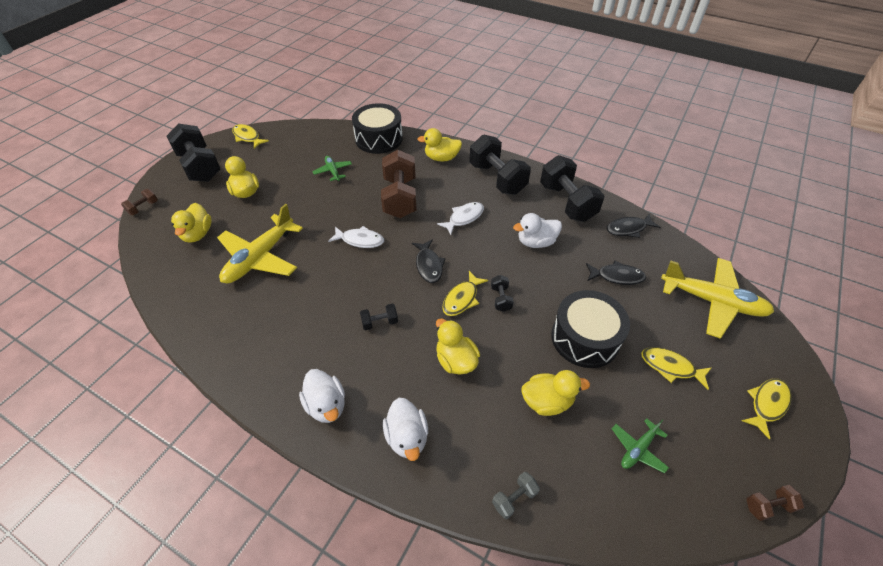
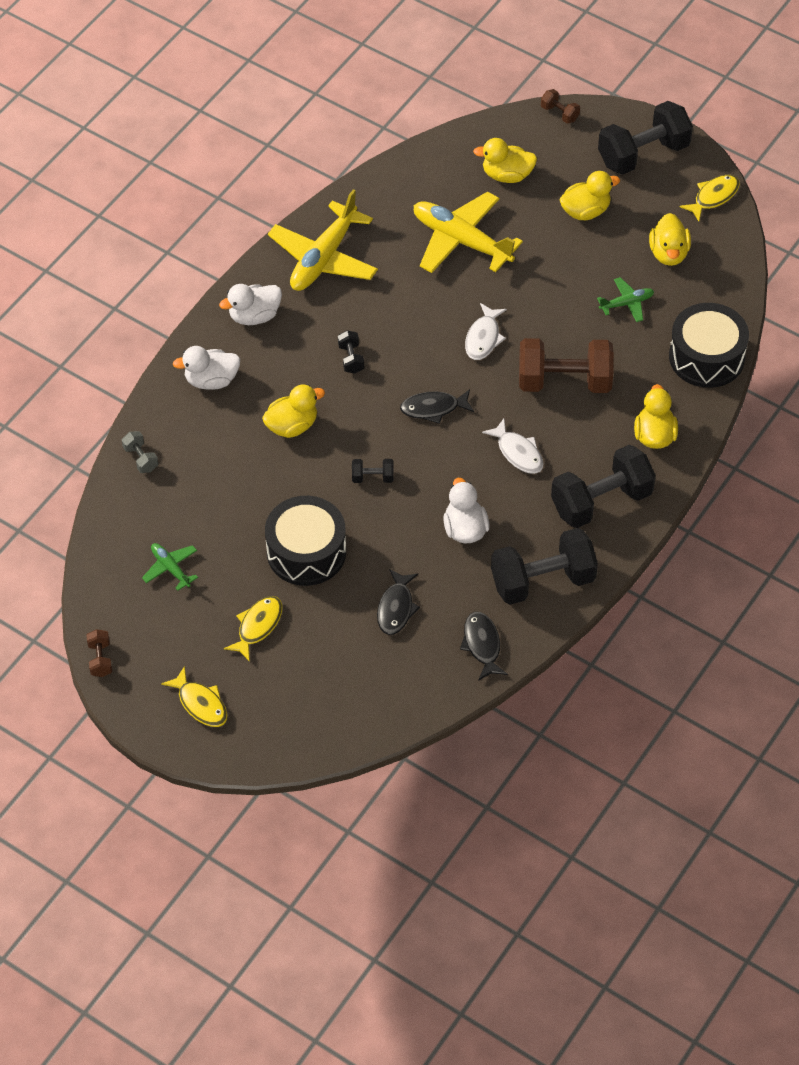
camera: 95 degrees right, 5 degrees up
(462, 299) = (377, 438): yellow fish -> none
(547, 401) = (232, 501): yellow duck -> yellow duck (668, 253)
(712, 301) = (345, 702): yellow plane -> yellow plane (324, 258)

